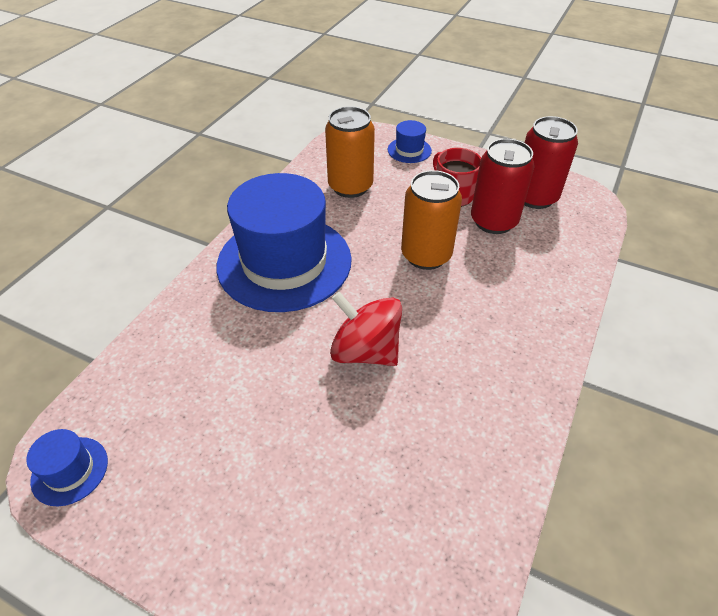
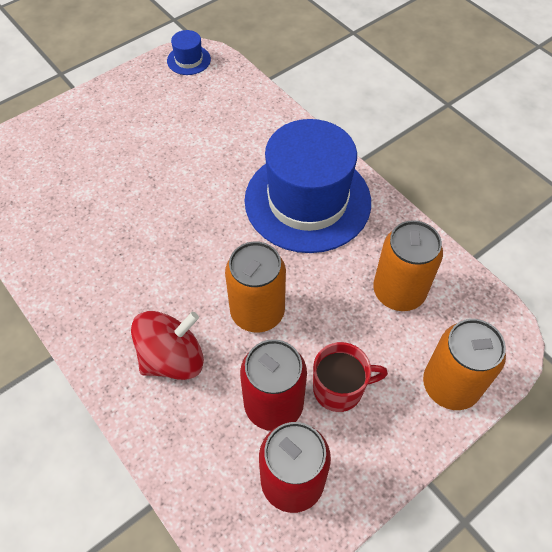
camera: 115 degrees right, 10 degrees up
(365, 351) = (179, 220): red spinning top -> red spinning top (172, 358)
(409, 150) = (450, 385): blue hat -> orange can

